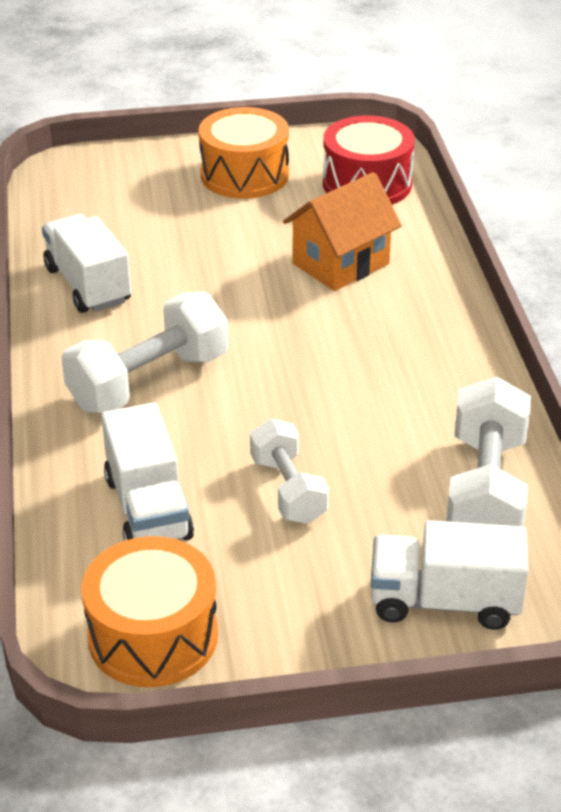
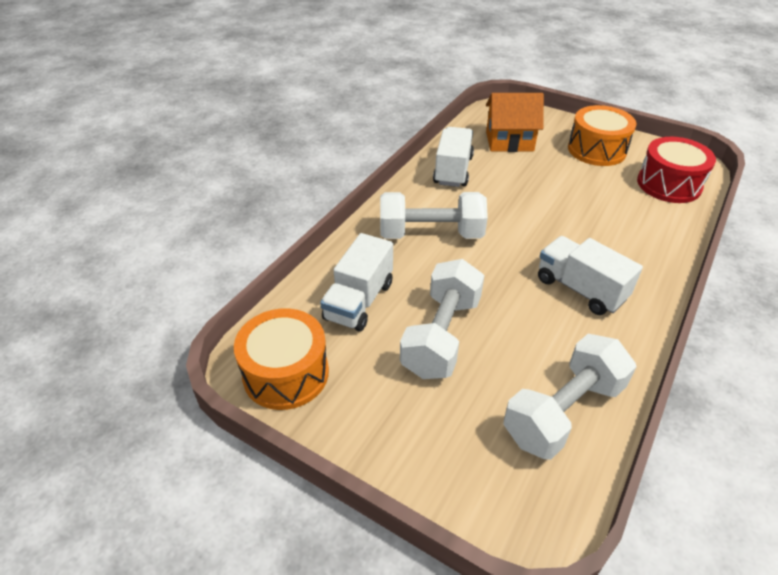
camera: 40 degrees right, 5 degrees up
(288, 490) = (441, 336): white dumbbell -> white dumbbell, size x1.57
(341, 264) = (606, 222): orange house -> orange house (509, 141)
(444, 601) = (462, 468): white truck -> white truck (580, 289)

